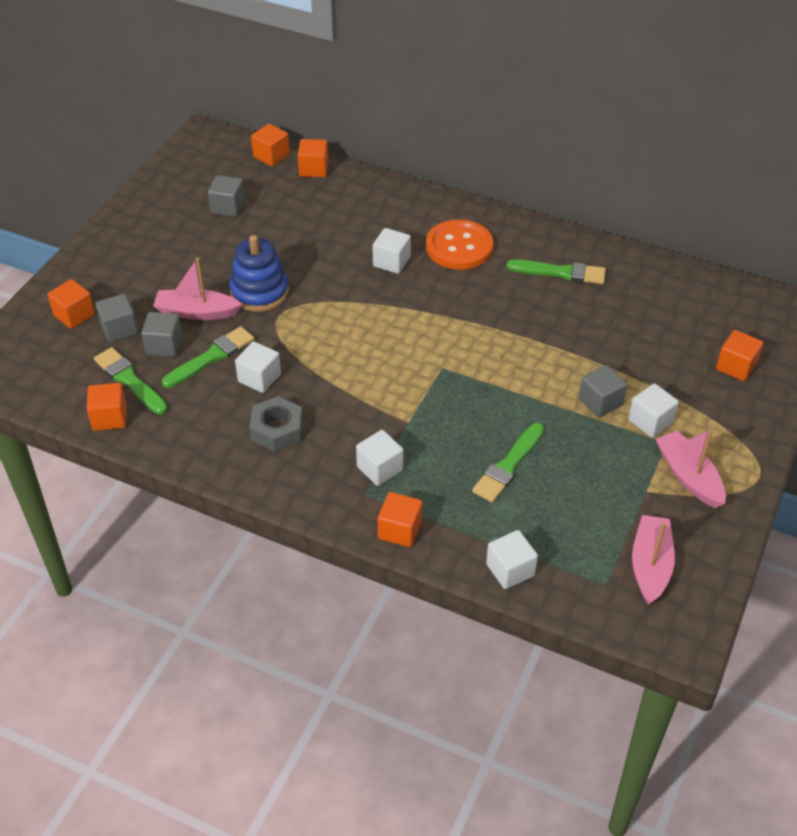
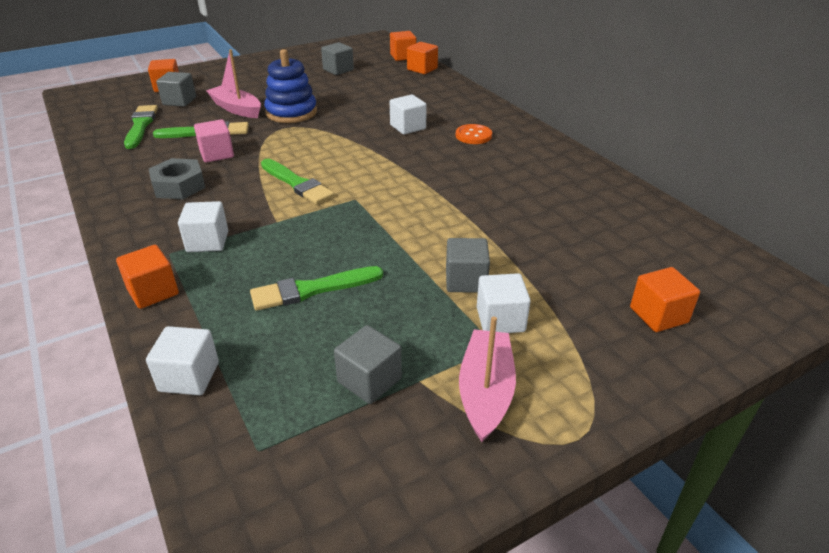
camera: 35 degrees right, 10 degrees down
(109, 417) = (97, 138): orange cube -> none
(164, 345) = (190, 117): grey cube -> grey cube (369, 380)
(259, 378) = (217, 154): white cube -> pink cube
(459, 247) = (473, 135): orange button -> orange button, size x0.56
(561, 272) = (543, 178): green brush -> green brush (297, 184)
(650, 565) = (330, 460): pink boat -> none

